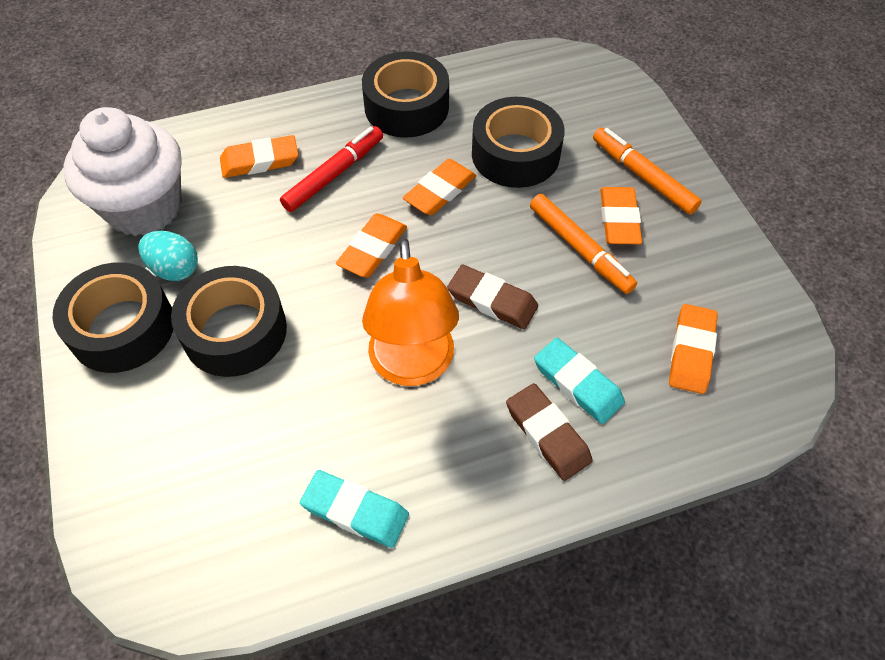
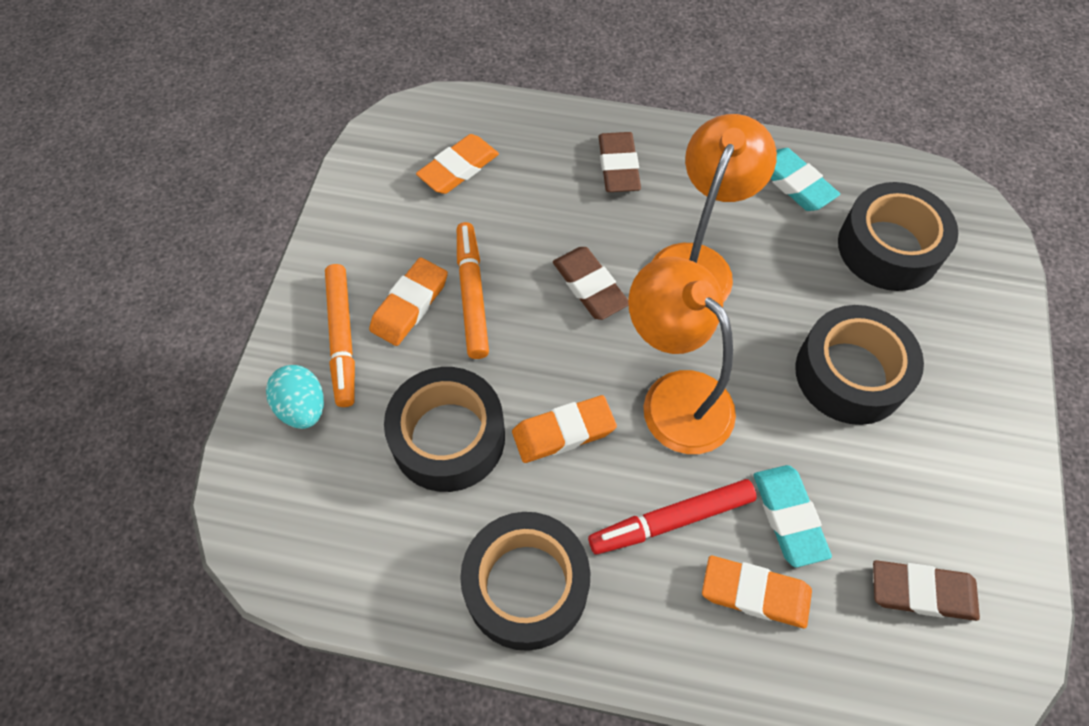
camera: 150 degrees left, 5 degrees up
(122, 328) = (967, 434): black tape -> black tape (888, 248)
(144, 207) = (922, 592): white cupcake -> brown eraser
(174, 269) = (899, 480): turquoise egg -> turquoise egg (303, 407)
(372, 249) = (674, 397): orange eraser -> orange lamp
(577, 383) = (568, 188): turquoise eraser -> turquoise eraser (788, 517)

